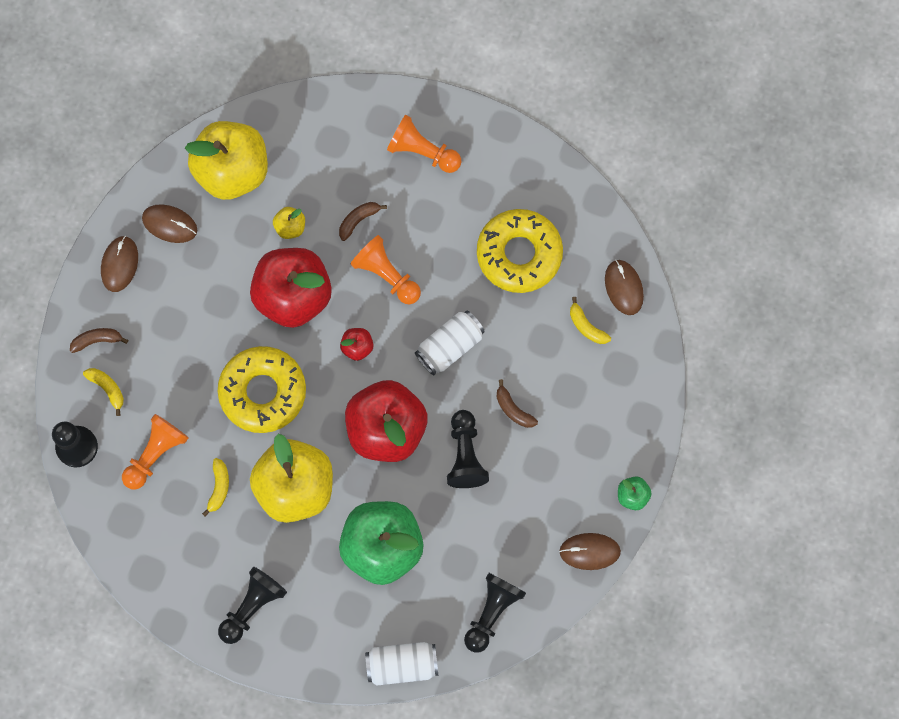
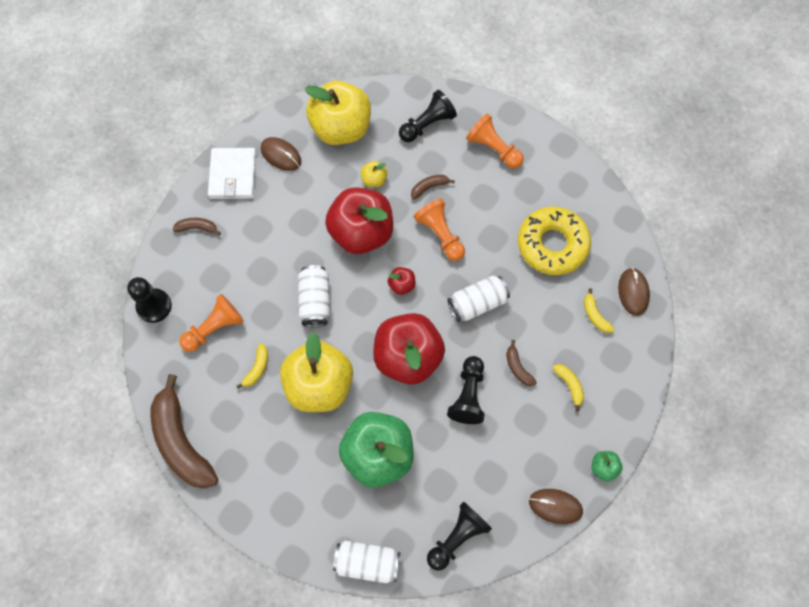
camera: 15 degrees right, 5 degrees down
(107, 389) = (193, 267): yellow banana -> yellow banana (569, 385)
(119, 264) = (233, 175): brown mouse -> white wallet
(159, 591) = (181, 441): none -> brown banana
(252, 606) = (254, 476): black pawn -> black pawn (427, 124)
(263, 392) = (315, 301): yellow donut -> white can

